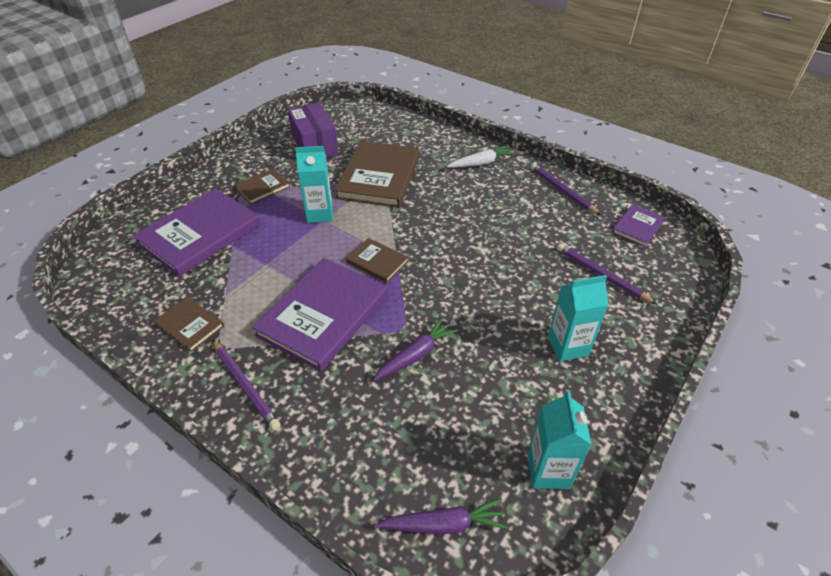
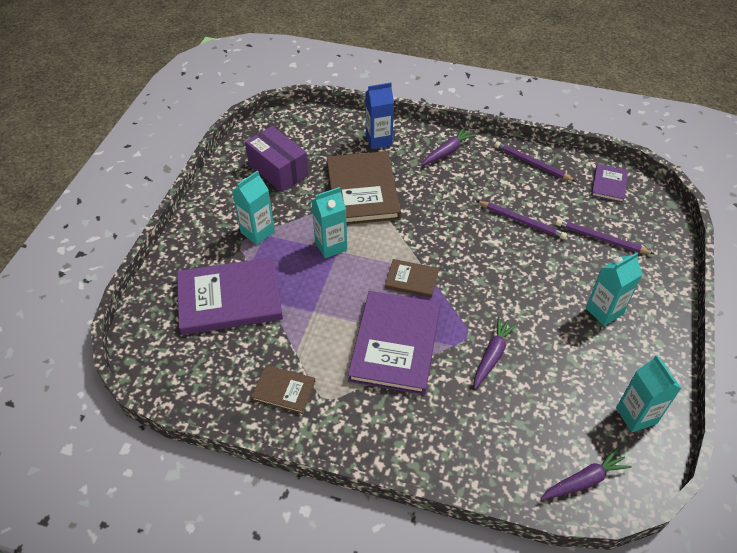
camera: 20 degrees left, 5 degrees up
(200, 234) = (230, 298): purple book -> purple book turned 60 degrees clockwise
(245, 385) = (369, 427): purple pencil -> purple pencil (521, 221)
(263, 188) = (257, 232): brown book -> turquoise carton
(421, 141) = (379, 140): none -> blue carton
(481, 163) = (447, 151): white carrot -> purple carrot

